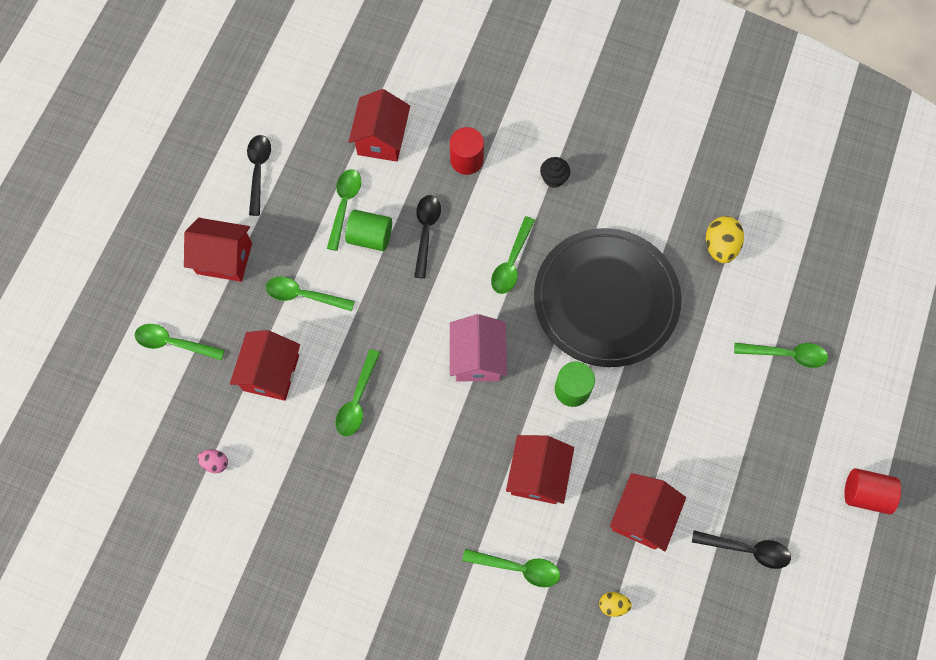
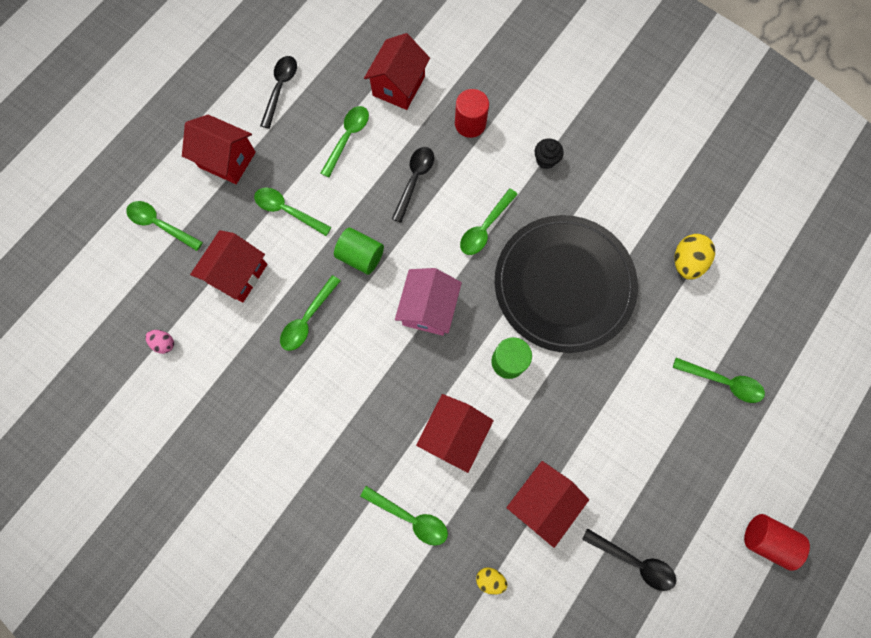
camera: 15 degrees right, 5 degrees up
(370, 237) = (362, 172): green cylinder -> green cylinder (361, 256)

